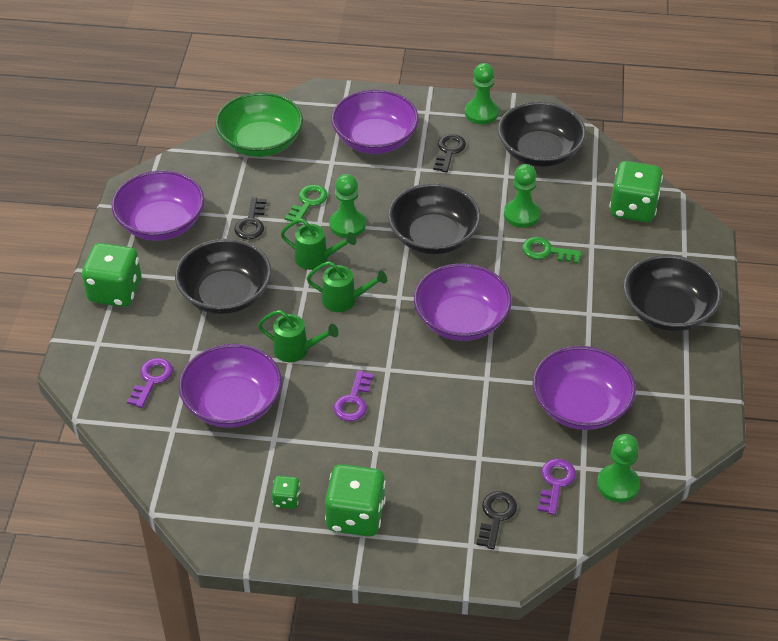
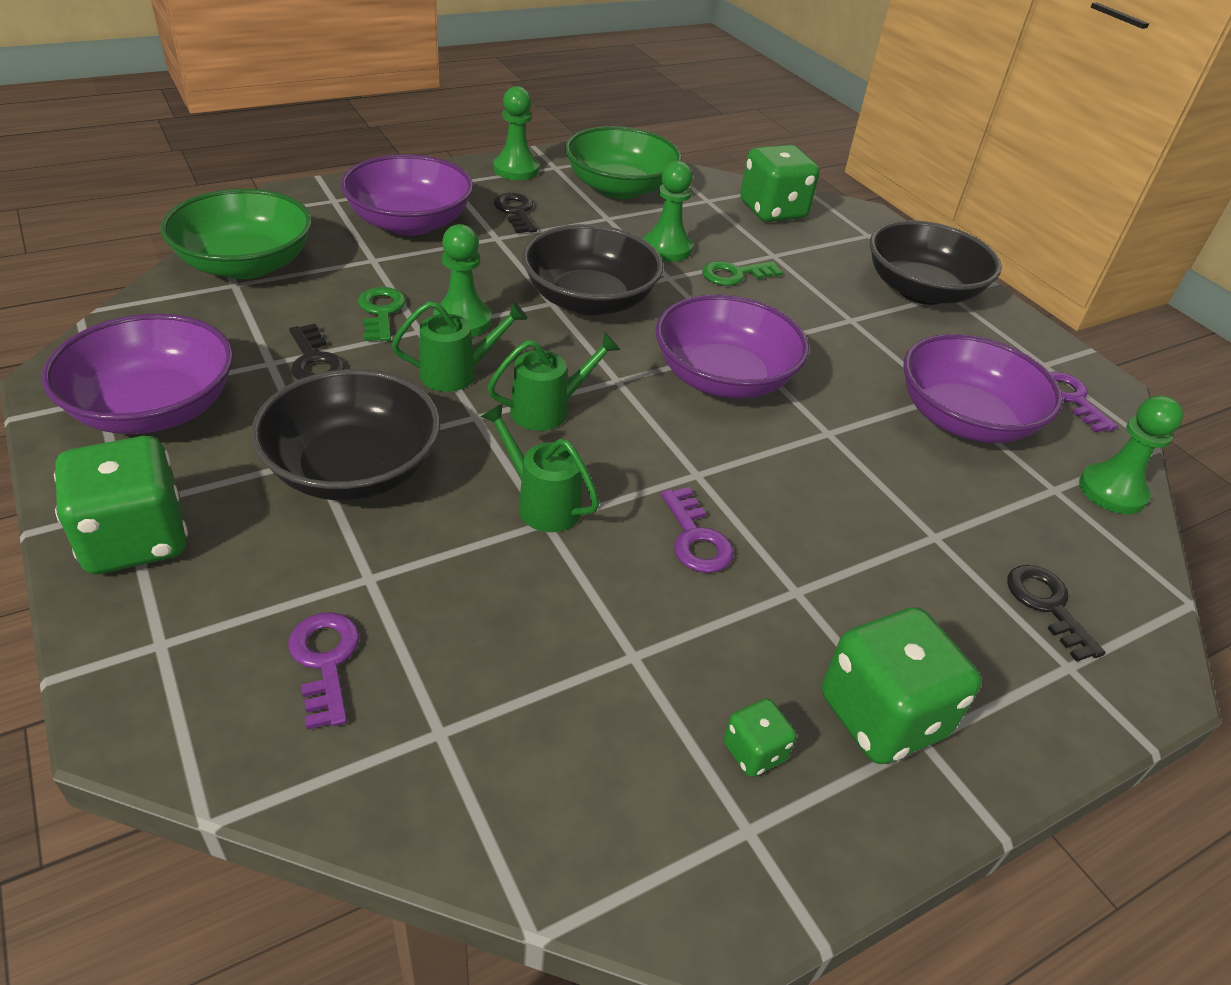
camera: 40 degrees left, 5 degrees down
(232, 404) = (512, 632): purple bowl -> none
(296, 350) = (541, 503): green watering can -> green watering can turned 120 degrees counterclockwise
(539, 152) = (619, 188): black bowl -> green bowl
(555, 483) = (1052, 523): purple key -> purple key (1071, 399)

